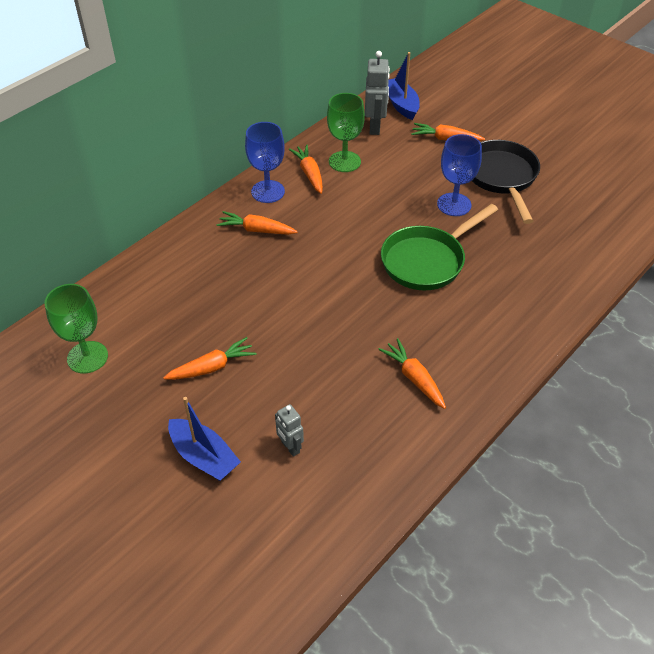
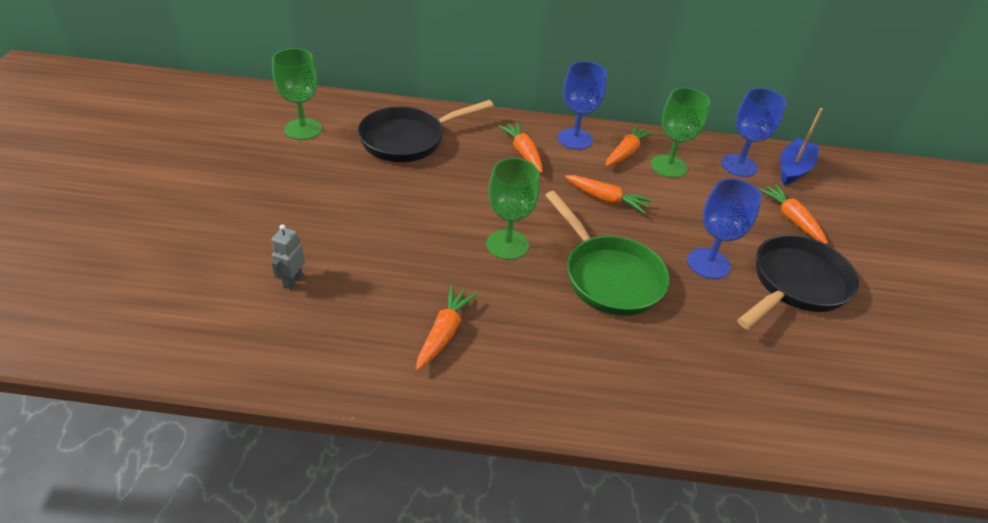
camera: 50 degrees right, 5 degrees down
(173, 291) = (408, 139): none -> black pan
(204, 457) = (246, 233): blue boat -> none
(212, 367) = (346, 195): orange carrot -> orange carrot (606, 199)
(353, 297) = (507, 245): none -> green goblet
(375, 127) = (739, 166): grey robot -> blue goblet
(427, 260) = (608, 276): green pan -> green pan turned 135 degrees counterclockwise

